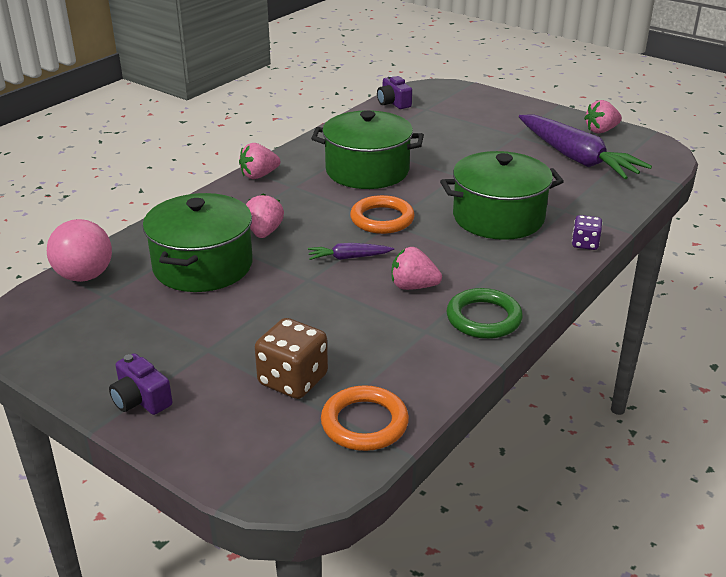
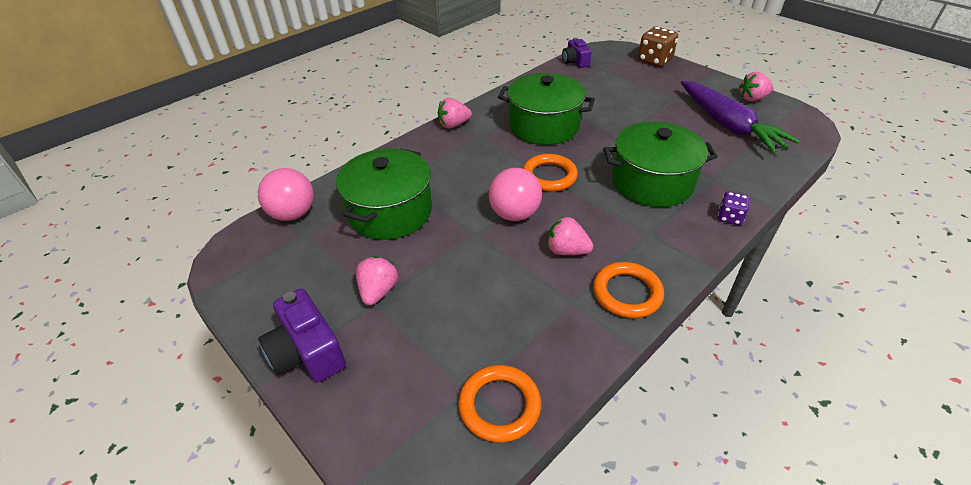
camera: 10 degrees right, 10 degrees up
(141, 399) = (307, 352): purple camera -> purple camera, size x1.53
(264, 232) = (447, 181): pink strawberry -> pink strawberry (378, 291)
(293, 380) = (443, 346): brown dice -> brown dice (654, 60)
(349, 257) = (514, 214): purple carrot -> pink ball
(483, 318) = (627, 293): green ring -> orange ring

